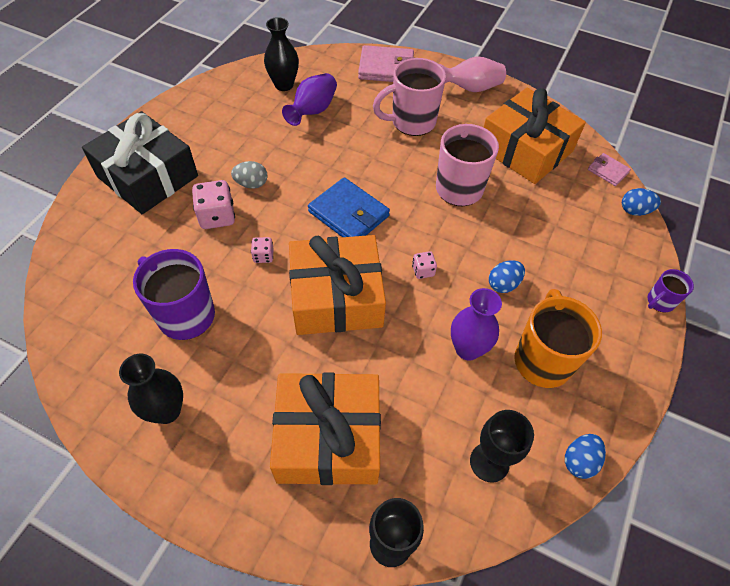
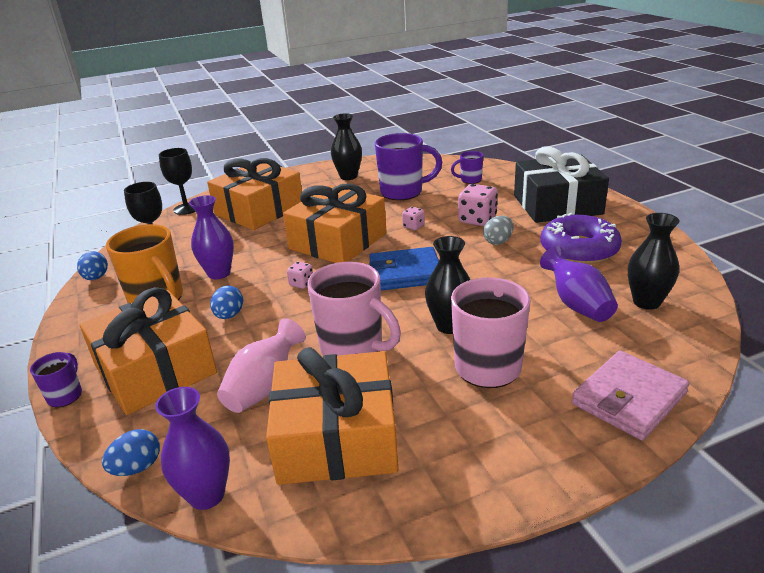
camera: 135 degrees right, 25 degrees down
(115, 270) = (470, 180): none -> purple mug
(231, 135) = (579, 249): none -> purple donut
(391, 155) = (449, 326): none -> black vase
(470, 88) = (508, 462): pink vase -> pink vase (264, 387)
(588, 275) = (155, 369): none -> orange gift
(608, 171) = (207, 495): pink wallet -> purple vase

